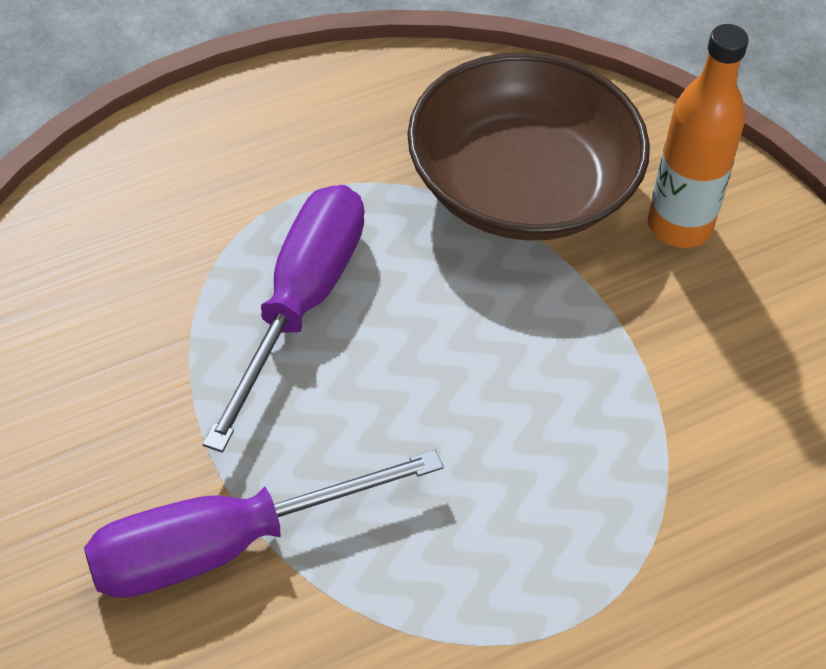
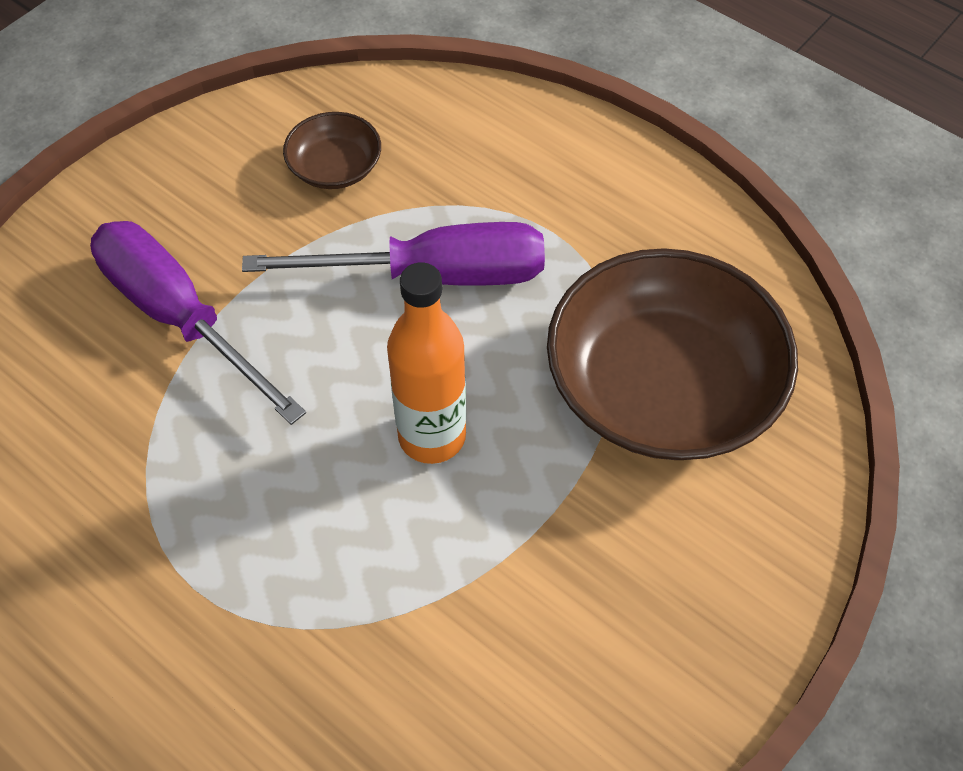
camera: 70 degrees right, 5 degrees up
(100, 338) = (335, 167): none -> brown bowl
(679, 226) = (695, 535): orange bottle -> orange bottle (432, 436)

